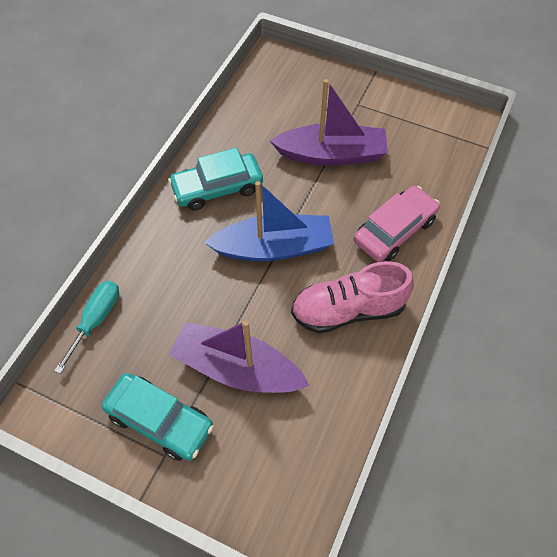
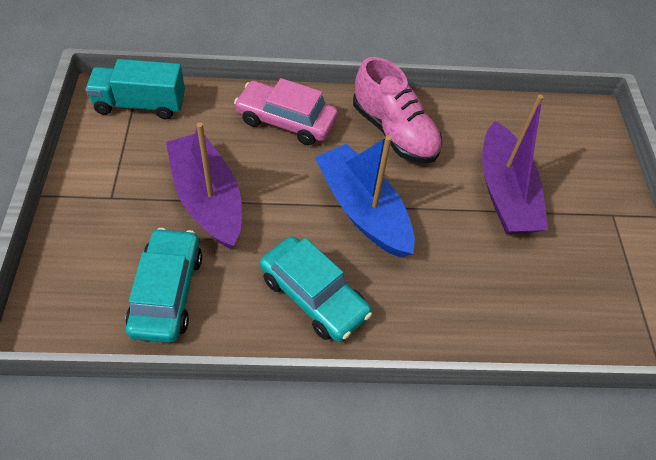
camera: 120 degrees left, 5 degrees down
(96, 320) = (549, 337): turquoise screwdriver -> none
(160, 420) = (591, 231): turquoise car -> turquoise car (167, 292)
(449, 139) = (140, 104): none -> turquoise truck

